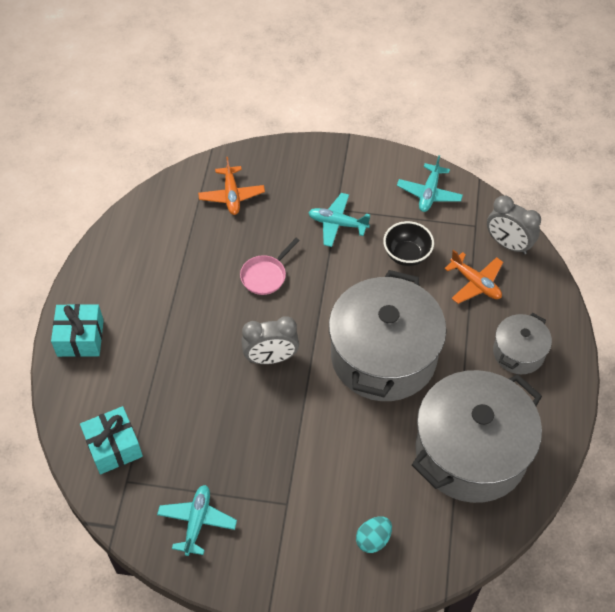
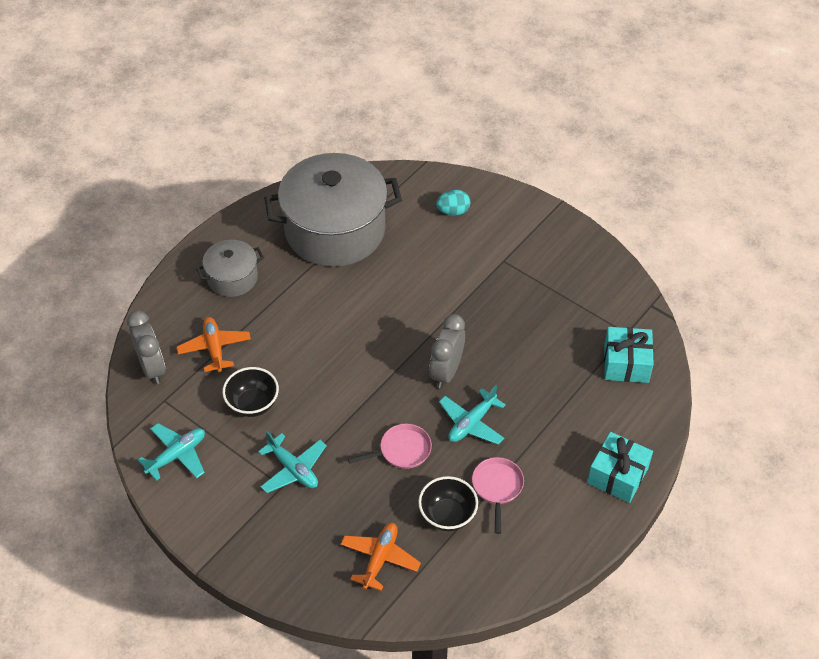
camera: 150 degrees left, 5 degrees down
(173, 283) = (497, 487): none -> pink pan
(197, 522) = (581, 279): turquoise plane -> turquoise plane (471, 423)
(200, 245) = (447, 515): none -> black bowl
(271, 358) = (446, 372): grey clock -> grey clock turned 90 degrees counterclockwise
(383, 356) = (347, 327): grey pot -> none

